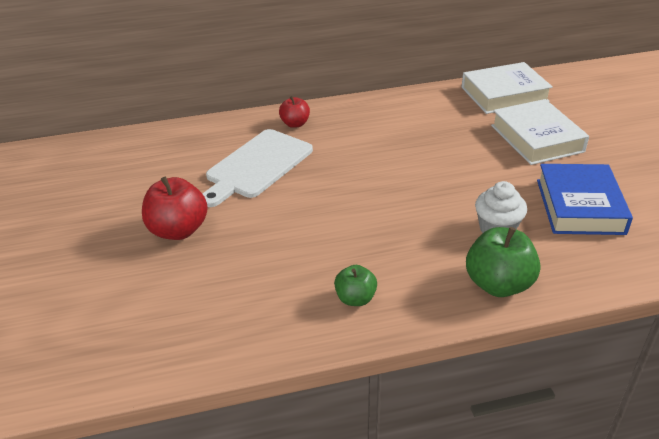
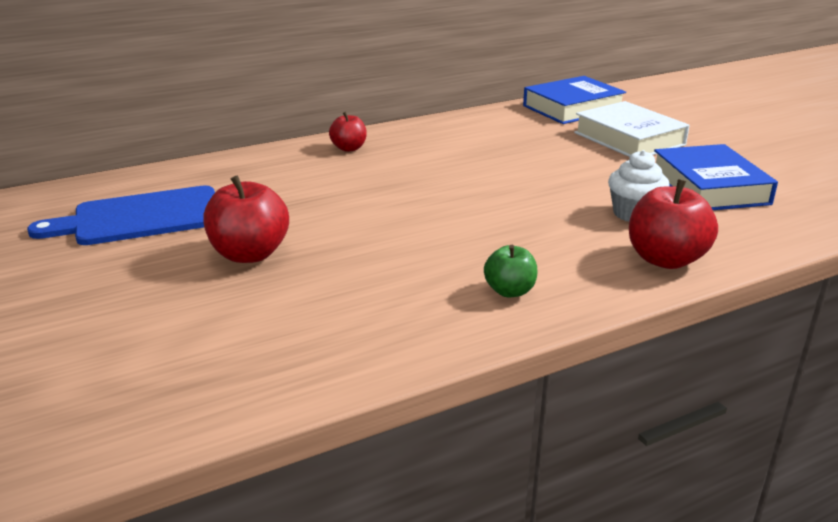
camera: 15 degrees left, 10 degrees down
(115, 181) = (141, 217): none -> blue cutting board
(257, 166) = (321, 187): white cutting board -> none
(498, 284) = (665, 259): green apple -> red apple
(504, 94) = (572, 108): white book -> blue book

